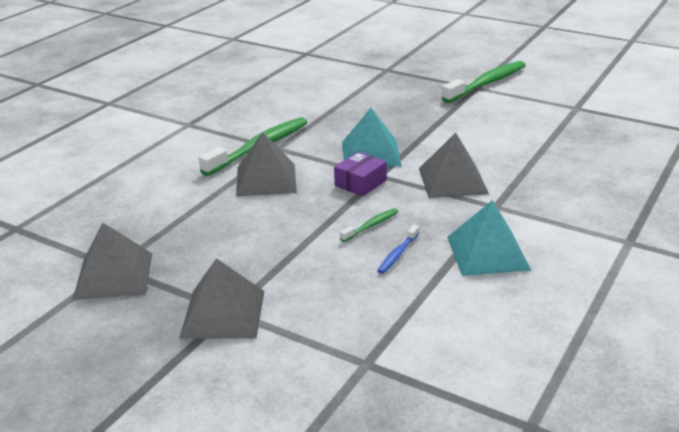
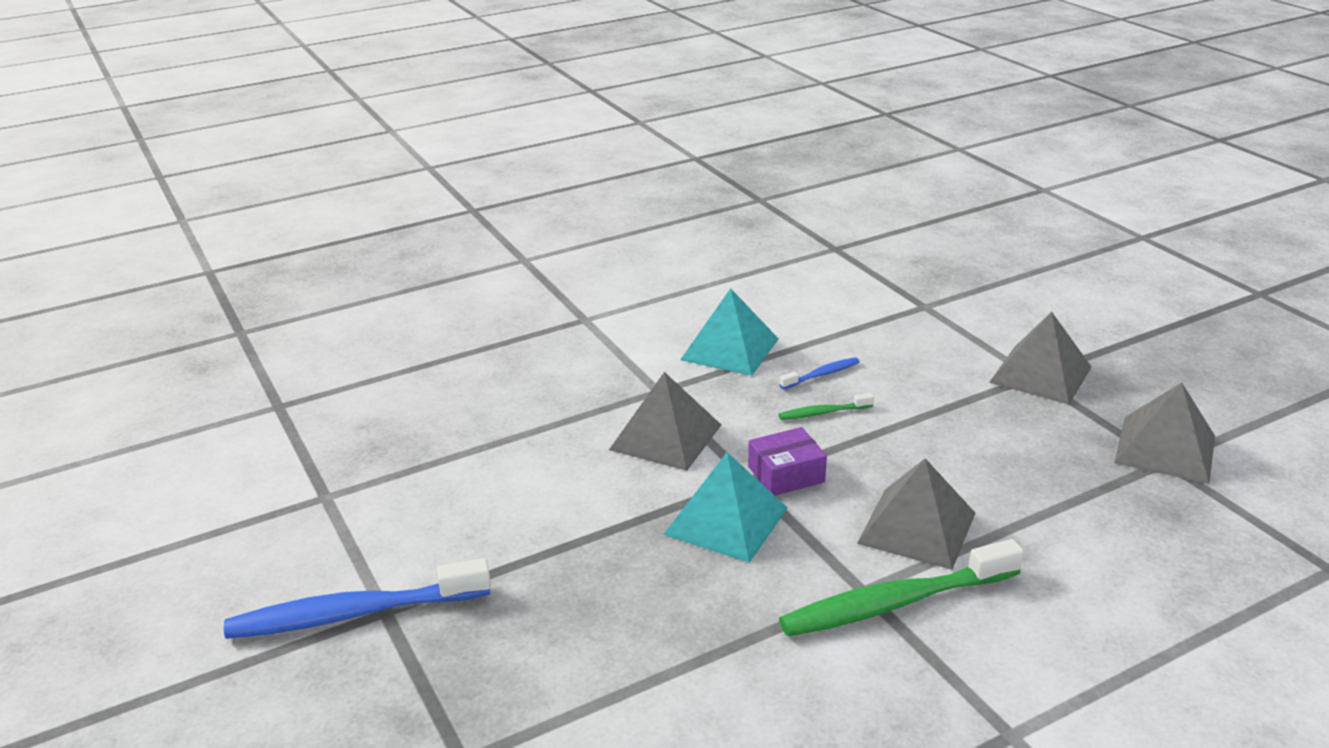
camera: 150 degrees left, 0 degrees up
(487, 83) = (353, 614): green toothbrush -> blue toothbrush

